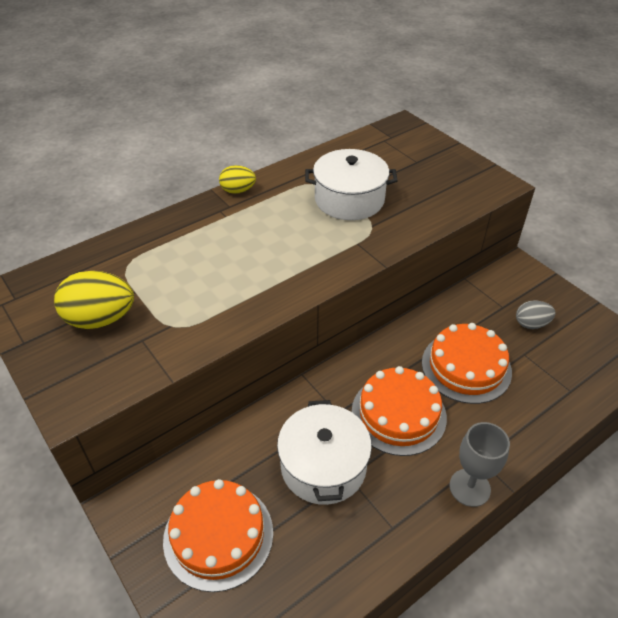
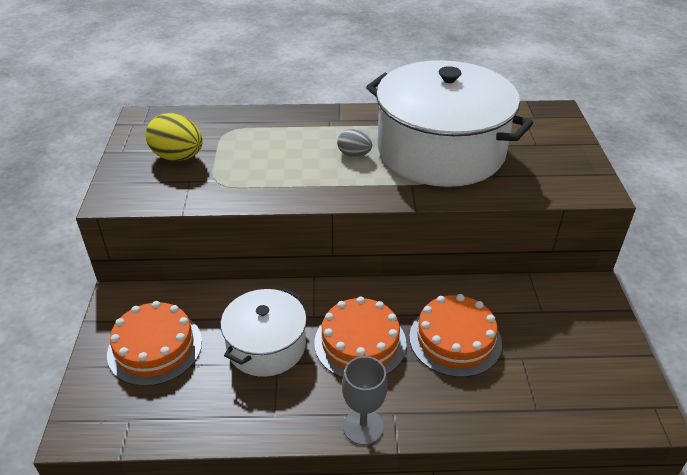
camera: 35 degrees right, 5 degrees down
(238, 191) = (358, 111): yellow egg -> none
(349, 199) = (440, 150): white pot -> white pot, size x1.87
(531, 324) = (556, 338): grey egg -> grey egg (354, 155)

